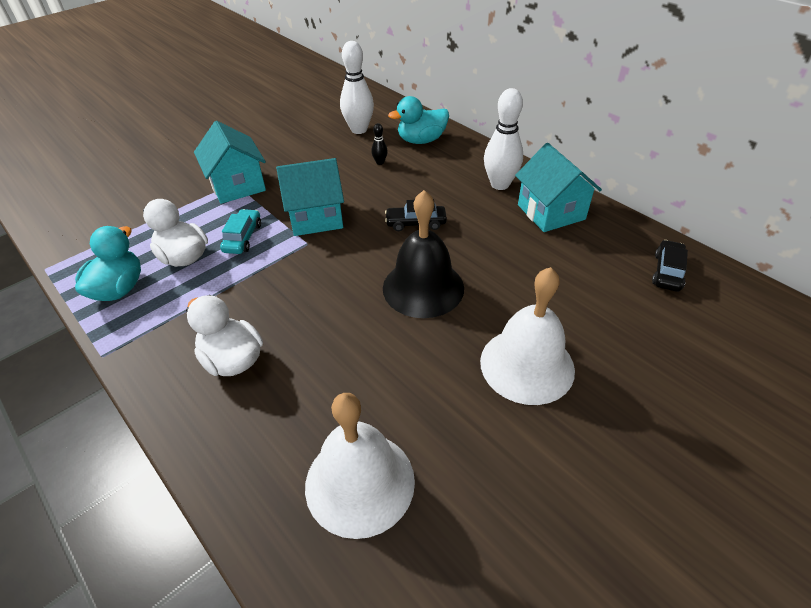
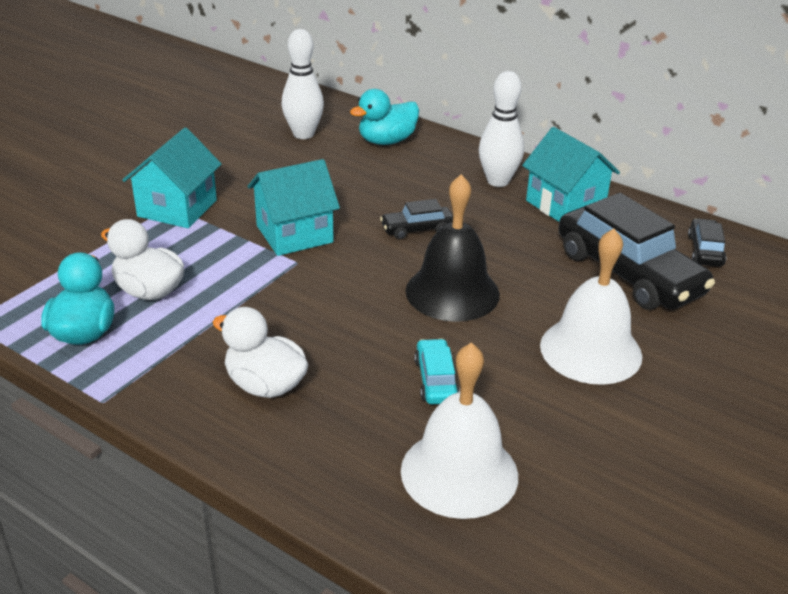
camera: 15 degrees left, 10 degrees down
(237, 185) = (177, 208): turquoise house -> turquoise house turned 60 degrees clockwise
(243, 238) = (214, 264): turquoise car -> turquoise car (436, 380)
(380, 162) = (346, 169): black bowling pin -> none
(587, 287) = (628, 273): none -> black car

